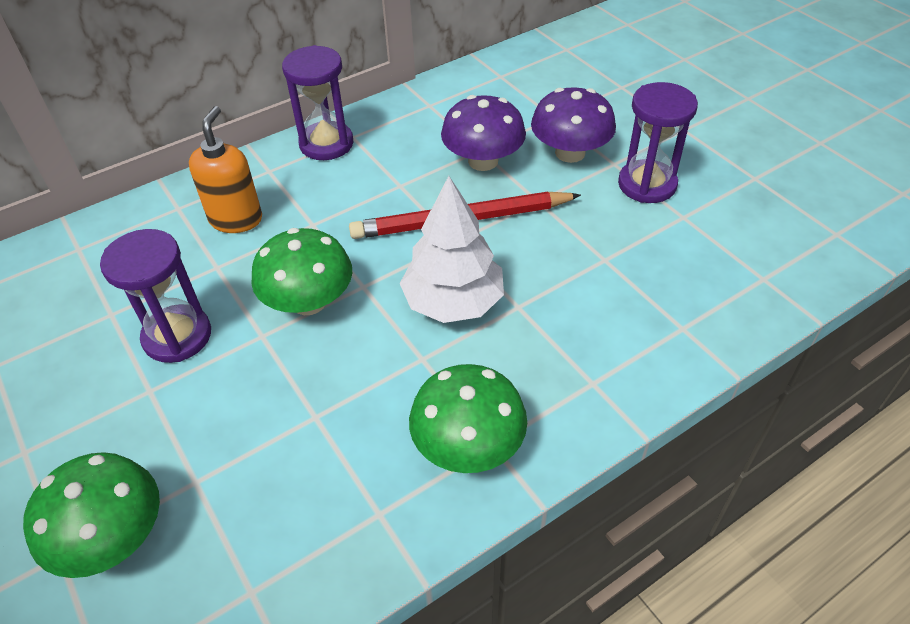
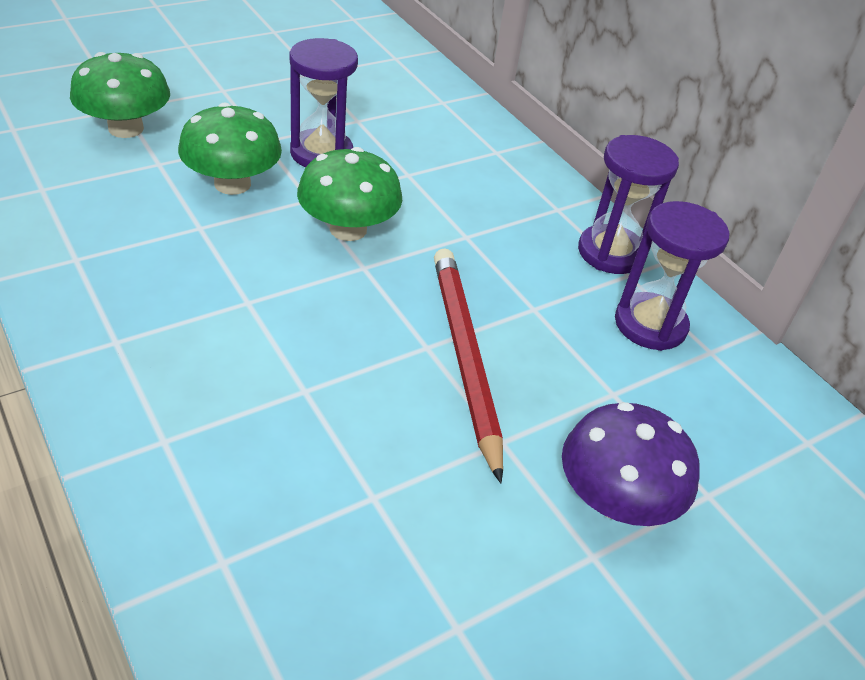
camera: 85 degrees right, 5 degrees down
(236, 219) = (477, 186): orange soap dispenser -> none
(453, 302) = (324, 334): white tree -> none
(468, 445) = (122, 323): green mushroom -> green mushroom (232, 184)
(483, 161) = (587, 393): purple mushroom -> none
(647, 184) = (539, 592): purple hourglass -> purple hourglass (650, 324)

